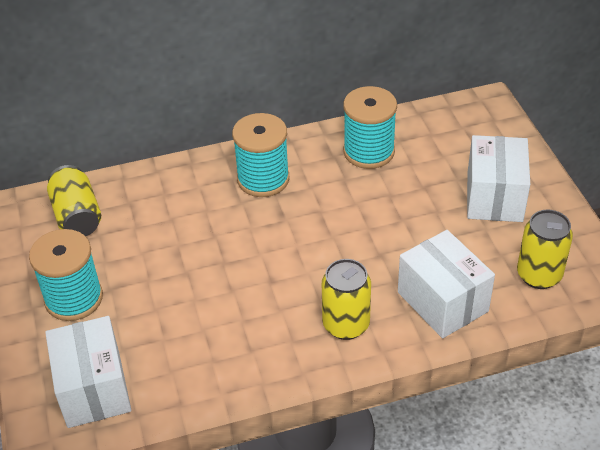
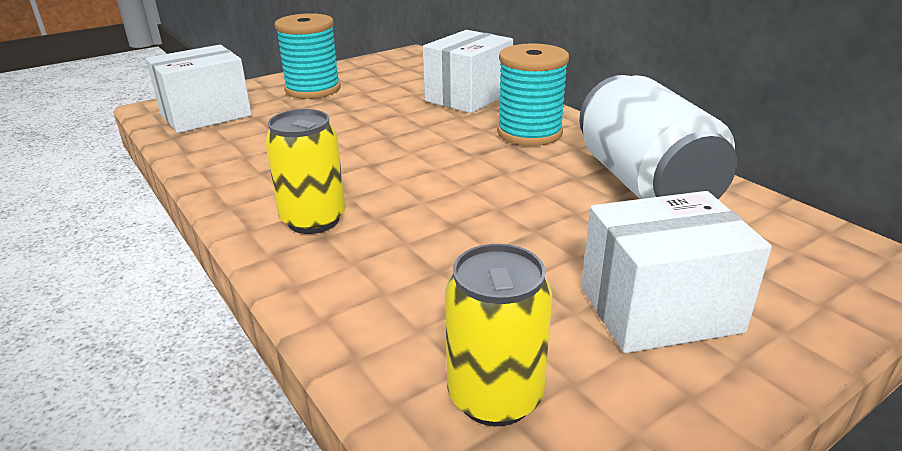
camera: 70 degrees right, 15 degrees down
(77, 216) = (414, 73): yellow can -> none
(369, 152) = (644, 184): turquoise spool -> white can
(442, 301) = (382, 291): white box -> white box (468, 97)

